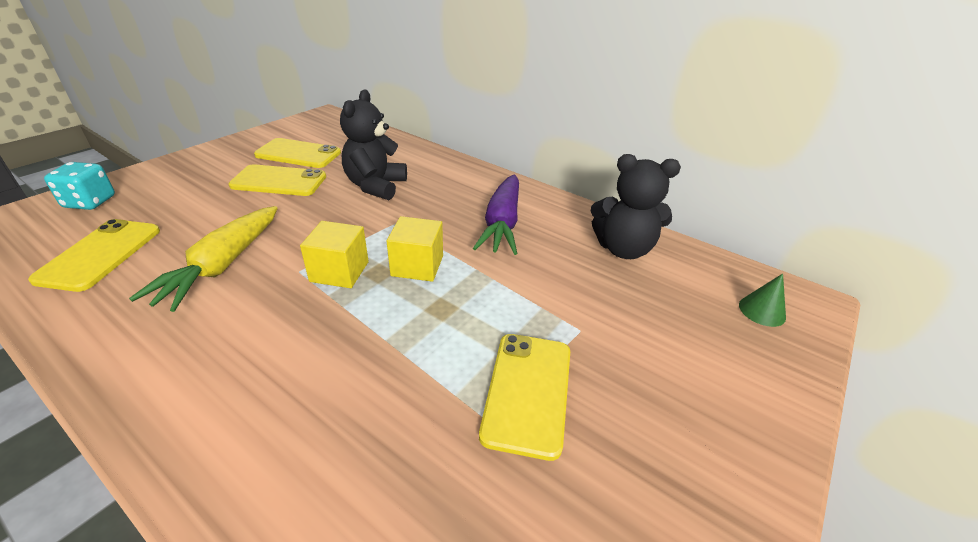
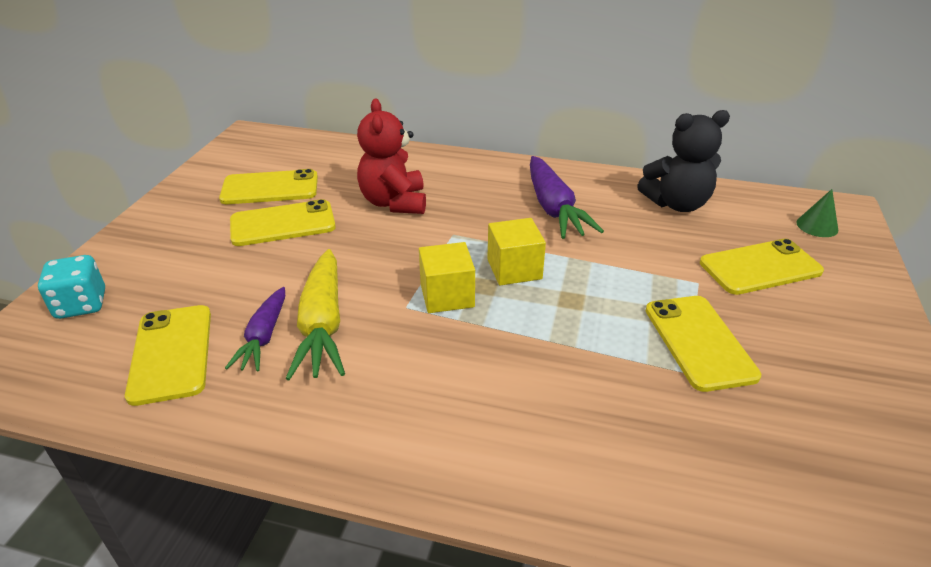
camera: 20 degrees left, 0 degrees up
(172, 262) = (263, 337): none -> purple carrot
(375, 186) = (394, 202): black teddy bear -> red teddy bear
(660, 335) = (760, 267): none -> yellow phone

